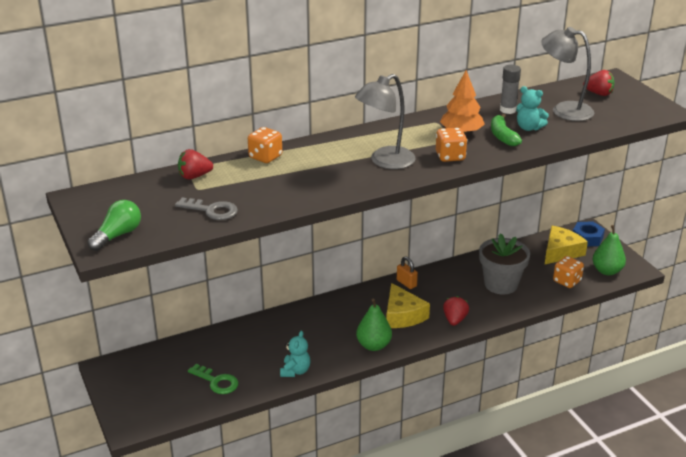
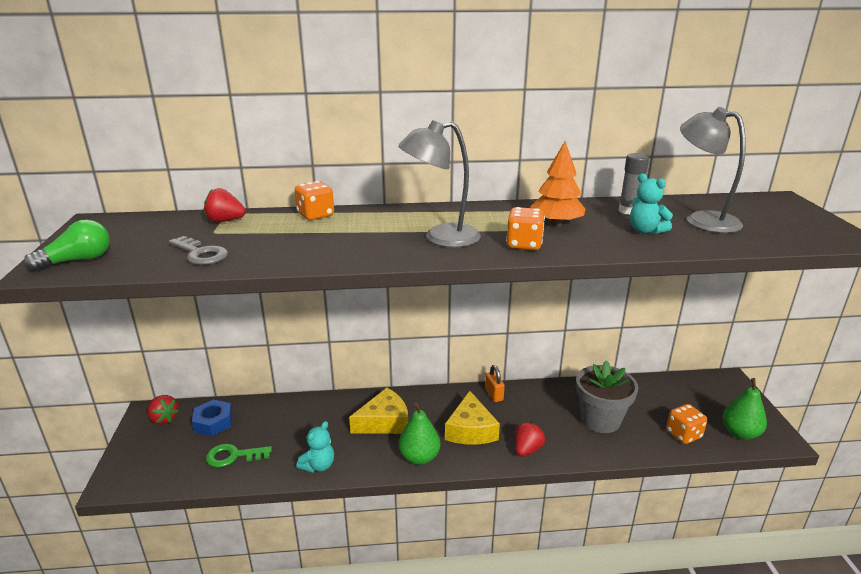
camera: 20 degrees right, 5 degrees down
(217, 382) = (233, 456): green key -> green key turned 120 degrees clockwise
(502, 136) = (605, 234): green banana -> none
(561, 252) = (687, 398): yellow cheese -> yellow cheese (384, 422)
(587, 238) = (725, 389): blue nut -> blue nut (213, 422)
(598, 94) = (757, 210): red strawberry -> red strawberry (164, 419)

